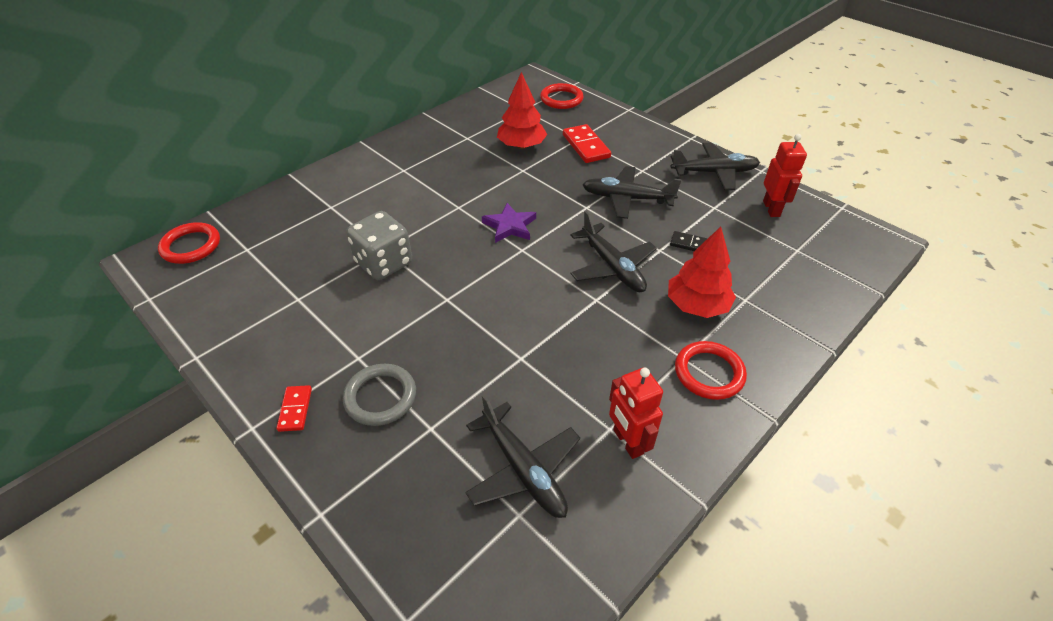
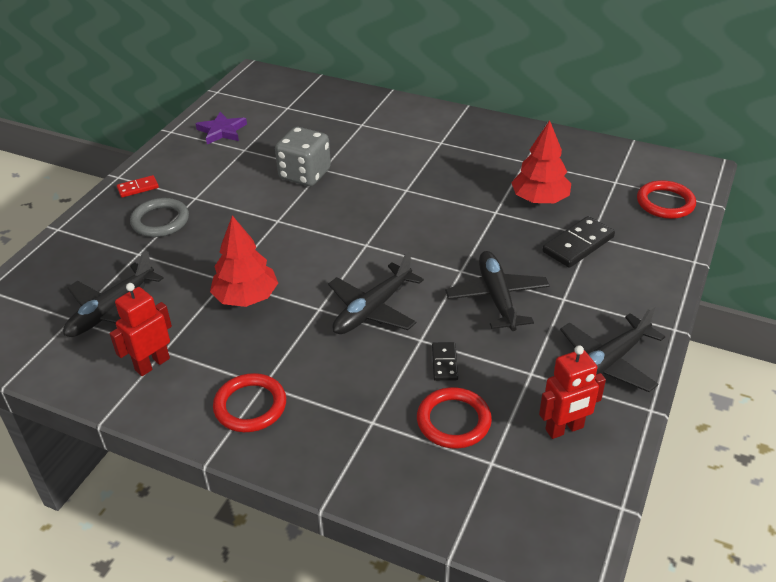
camera: 70 degrees right, 5 degrees down
(191, 246) = (277, 84): red ring -> red ring (453, 421)
(510, 226) = (396, 228): purple star -> purple star (222, 131)
(586, 146) = (578, 245): red domino -> black domino
(696, 305) = (344, 383): red tree -> red tree (246, 297)
(714, 173) = (607, 362): black plane -> black plane turned 75 degrees clockwise

